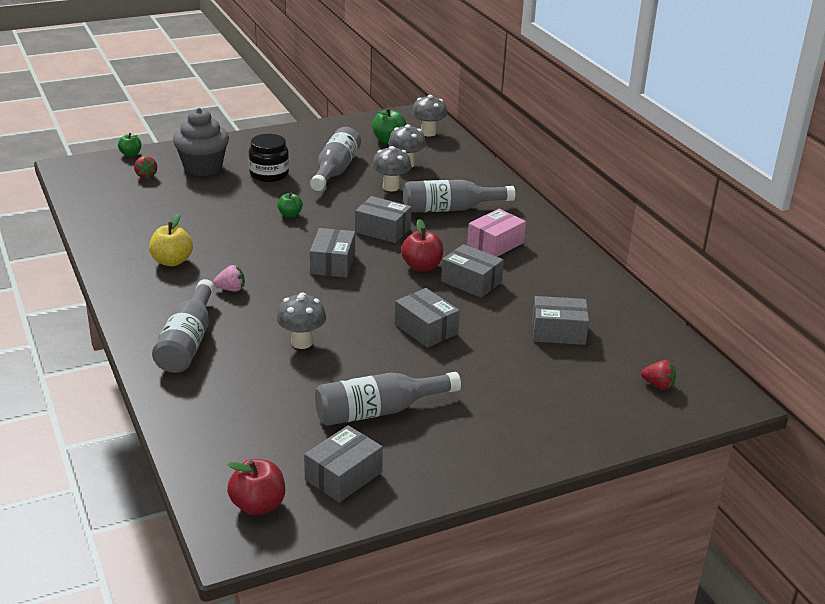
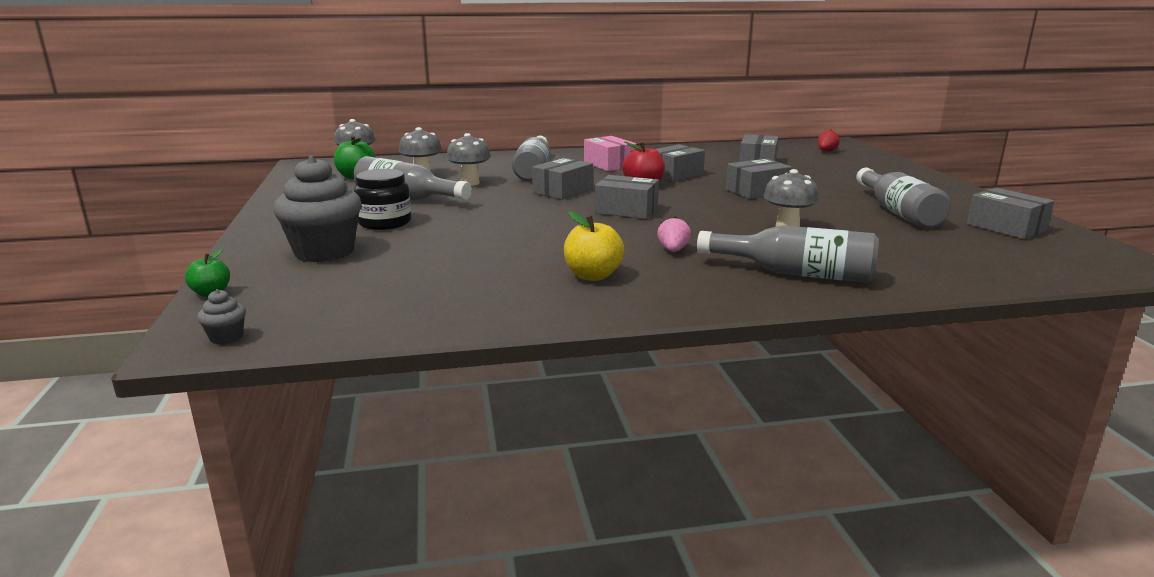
camera: 75 degrees left, 10 degrees down
(73, 173) = (226, 337): none -> grey cupcake
(146, 176) = (308, 284): red strawberry -> none
(258, 505) = (1079, 256): red apple -> none
(290, 215) = (502, 219): green apple -> none

